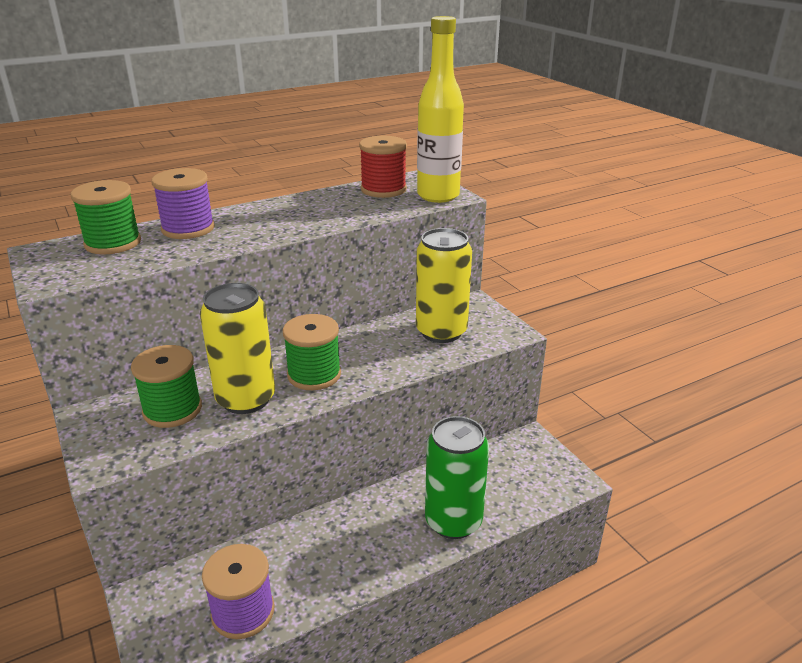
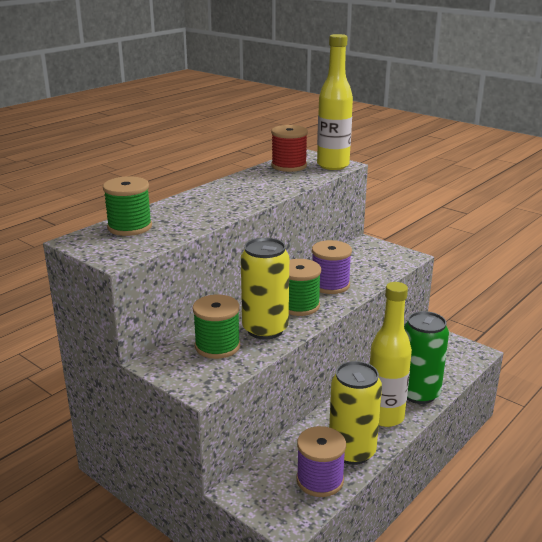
camera: 20 degrees left, 5 degrees down
(188, 228) = (176, 210): purple spool -> purple spool (330, 285)
(386, 543) = (385, 417): none -> yellow bottle
(441, 332) = (362, 264): yellow can -> yellow can (352, 451)

